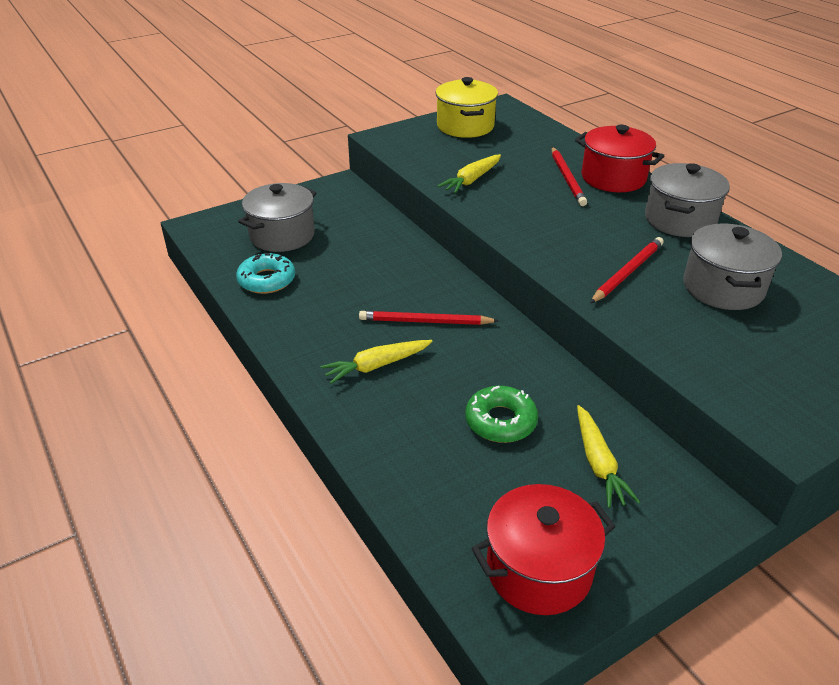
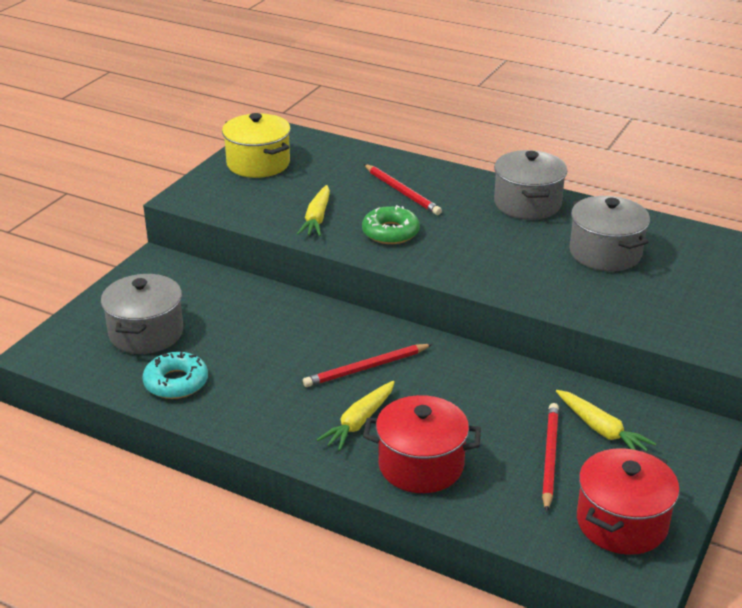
camera: 30 degrees left, 5 degrees down
(500, 421) = (503, 427): green donut -> green donut (390, 232)
(613, 178) = (441, 180): red pot -> red pot (421, 465)
(627, 272) = (524, 264): red pencil -> red pencil (549, 457)

